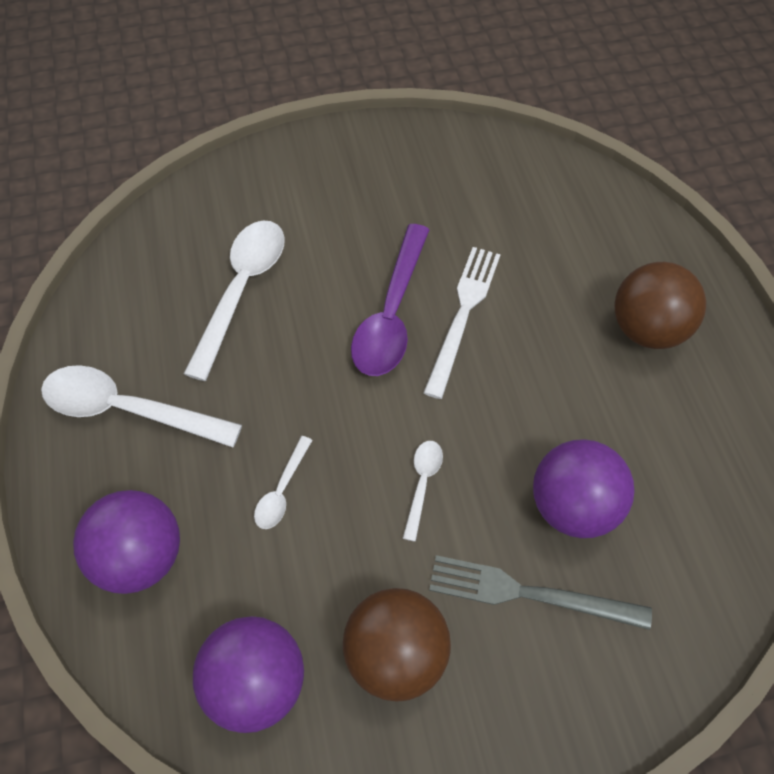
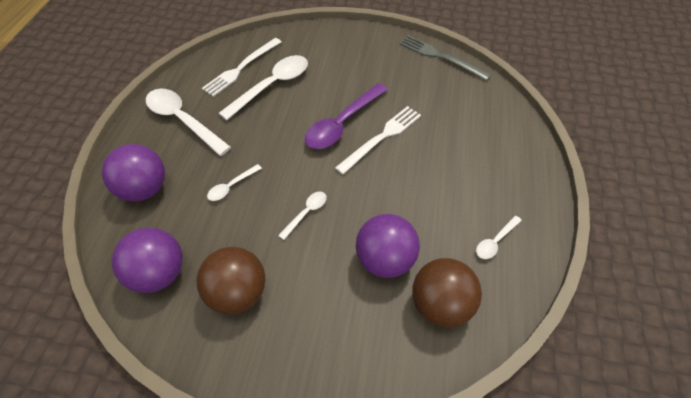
camera: 25 degrees right, 5 degrees down
(170, 276) = (241, 68): none -> white fork
(529, 594) = (331, 295): grey fork -> grey fork (440, 57)
(647, 329) = (487, 183): brown ball -> brown ball (440, 304)
(701, 413) = (495, 241): none -> white spoon

